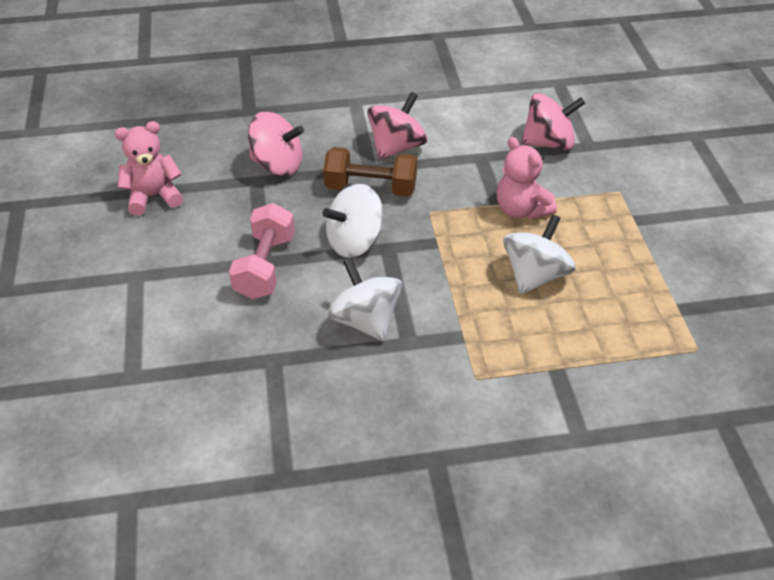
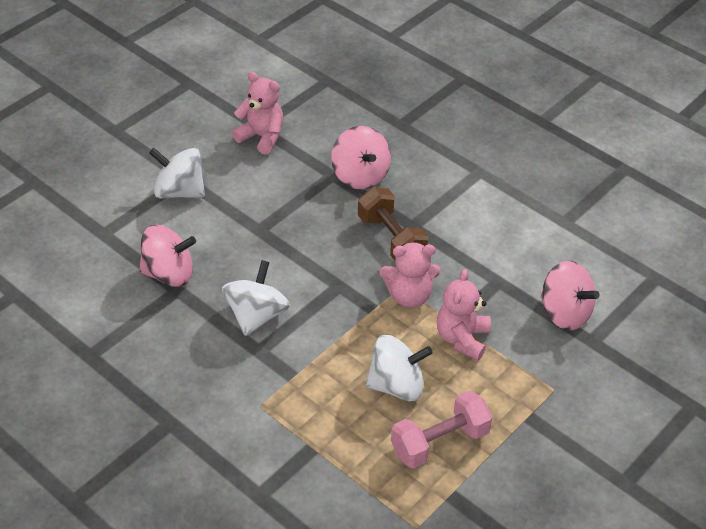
camera: 50 degrees right, 0 degrees up
(265, 266) = (254, 233): pink dumbbell -> pink dumbbell (439, 442)
(355, 242) = (326, 264): white spinning top -> white spinning top (179, 191)
(396, 147) = (453, 226): pink spinning top -> pink spinning top (169, 274)
(444, 213) = (409, 296): none -> pink teddy bear

